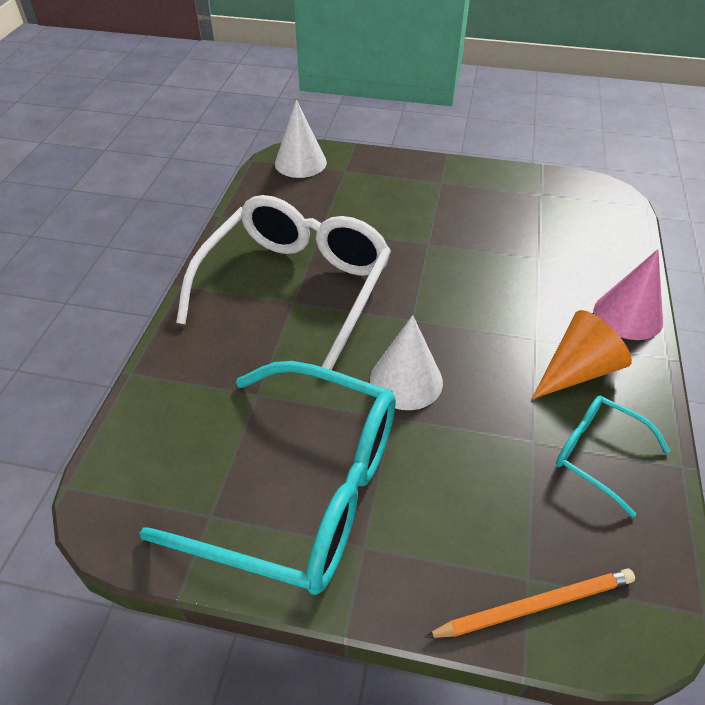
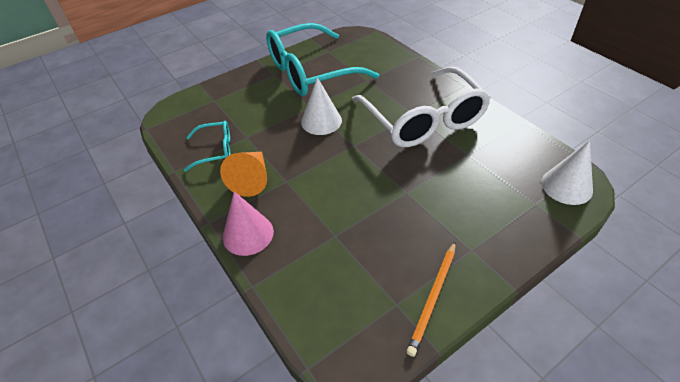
camera: 135 degrees right, 0 degrees up
(535, 605) = (206, 96): orange pencil -> orange pencil (433, 298)

